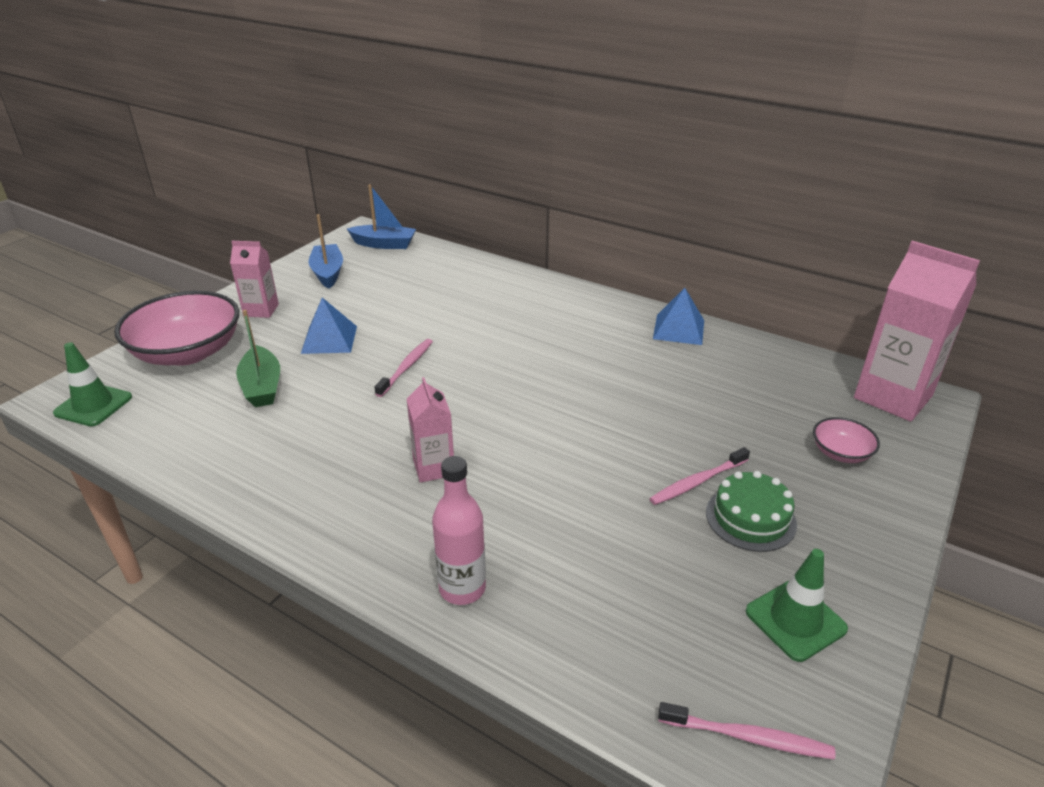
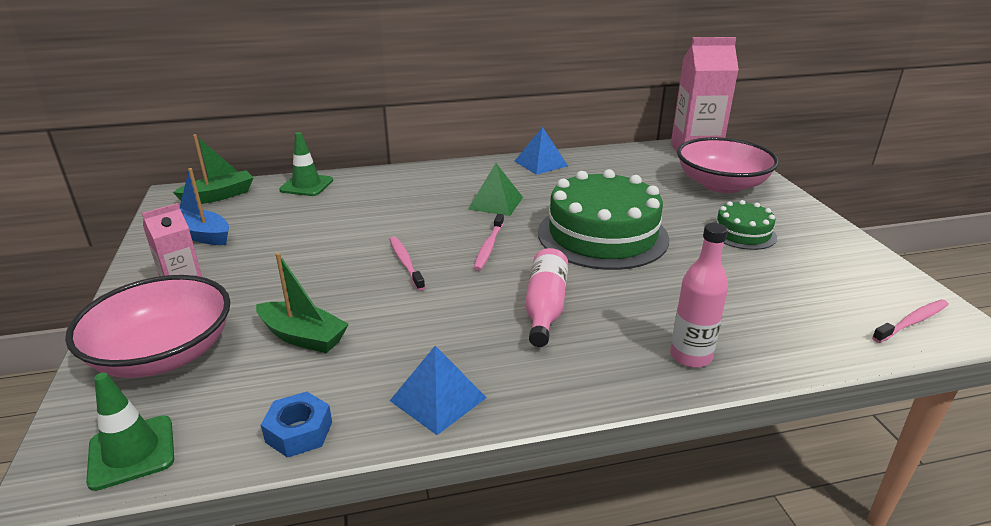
camera: 45 degrees left, 5 degrees down
(165, 450) = (299, 432): none -> blue nut
(329, 339) = (300, 276): blue pyramid -> blue pyramid (438, 399)
(384, 244) = (219, 196): blue boat -> green boat
(434, 467) = (545, 307): pink carton -> pink bottle
(563, 350) = (495, 203): none -> green pyramid
(599, 434) = (602, 235): none -> green cake
(697, 482) = (691, 231): pink toothbrush -> pink toothbrush (488, 247)
(795, 620) = (837, 264): green traffic cone -> green traffic cone (306, 185)
(841, 453) = (721, 185): pink bowl -> pink bowl, size x2.17

